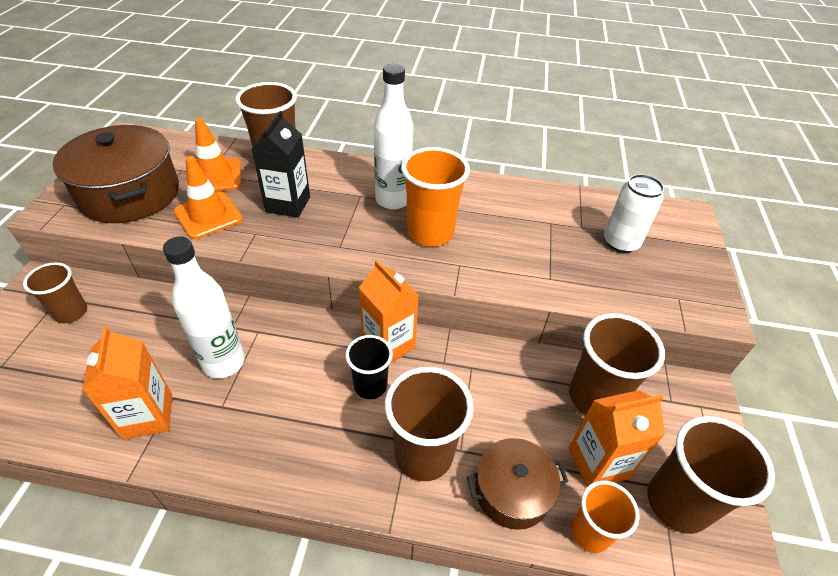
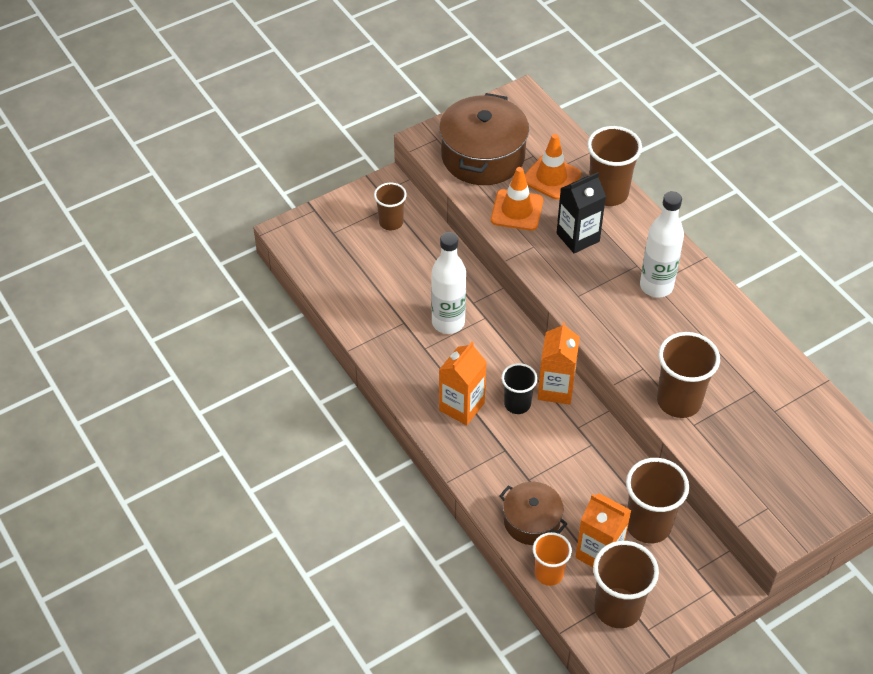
camera: 50 degrees right, 5 degrees up
(148, 416) = (383, 323): orange carton -> orange carton (461, 406)
(423, 454) = (505, 463): brown cup -> brown cup (679, 401)
(430, 233) = (652, 331): orange cup -> none
(621, 242) = (787, 444): white can -> none

